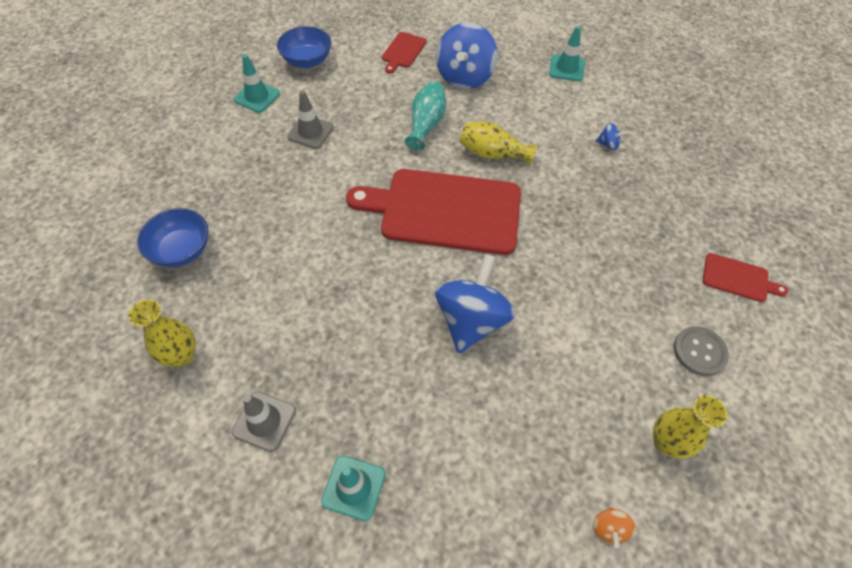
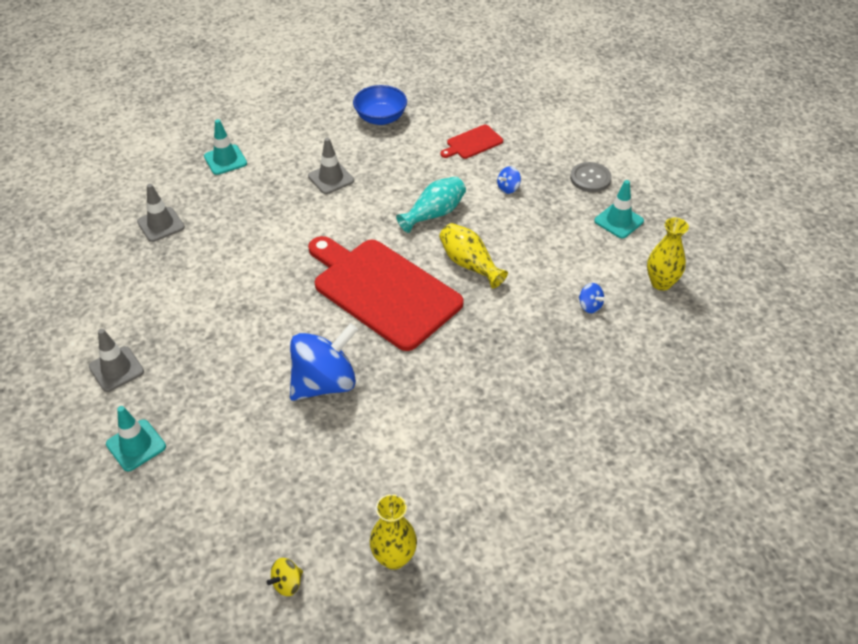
camera: 35 degrees right, 10 degrees down
(182, 250) = (161, 224): blue bowl -> grey traffic cone
(182, 355) = (101, 297): yellow vase -> yellow vase (661, 283)
(257, 97) = (313, 132): turquoise traffic cone -> turquoise traffic cone (225, 160)
(464, 77) = (508, 188): blue spinning top -> blue spinning top, size x0.42
(608, 528) = (287, 583): orange spinning top -> yellow spinning top
(699, 351) = (495, 512): grey button -> grey button (590, 178)
(738, 278) = (598, 478): red cutting board -> none

